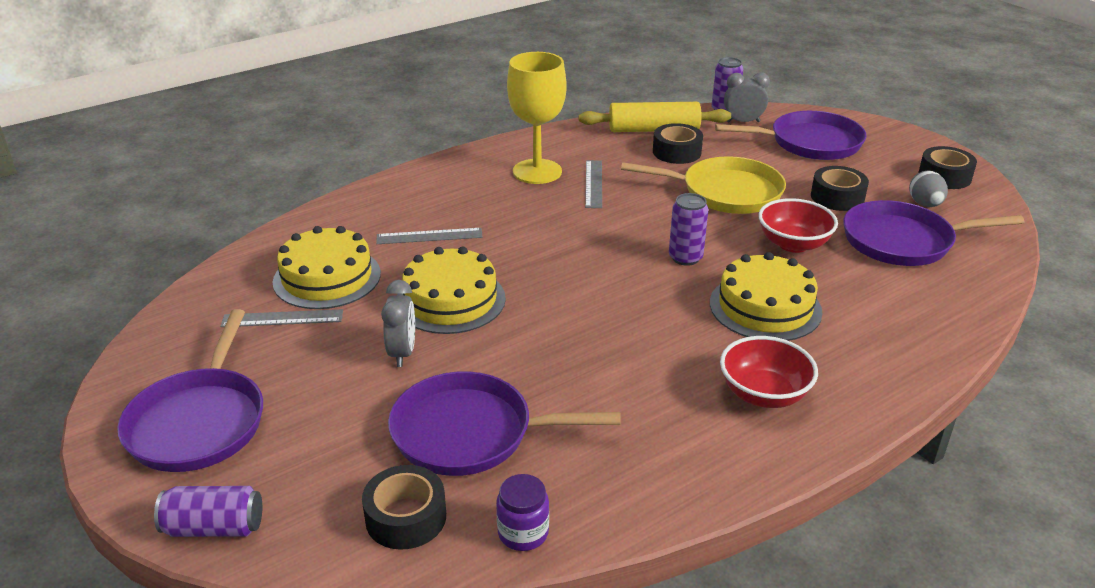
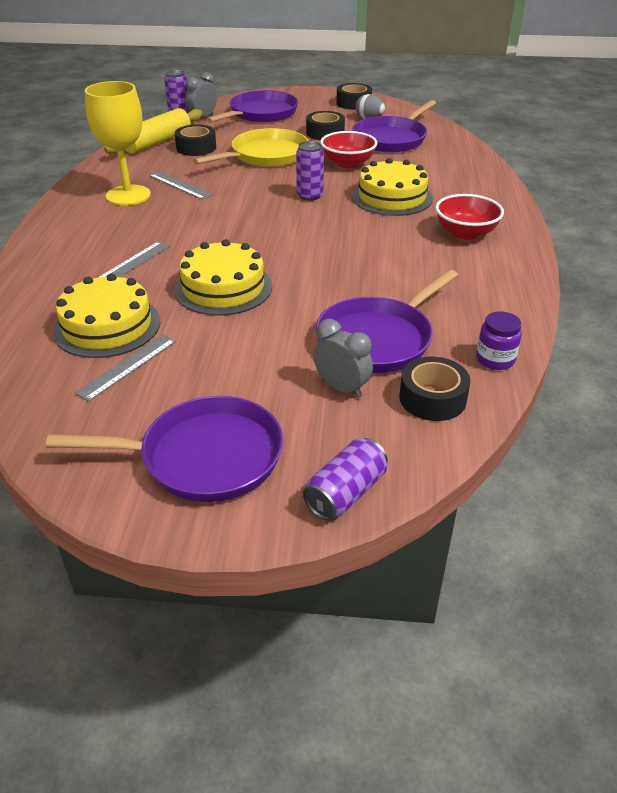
camera: 50 degrees left, 5 degrees up
(199, 422) = (204, 457): purple pan -> purple pan turned 45 degrees counterclockwise
(402, 353) = (255, 331): grey clock -> grey clock (341, 388)

